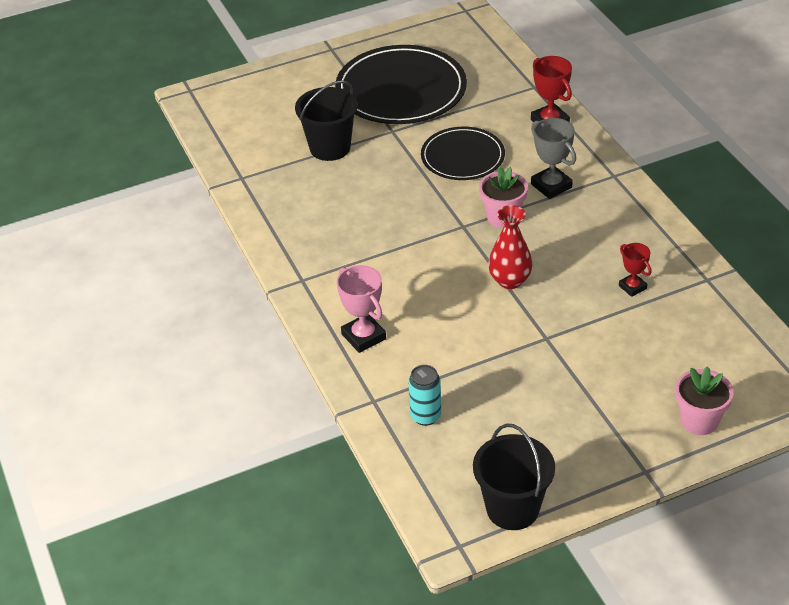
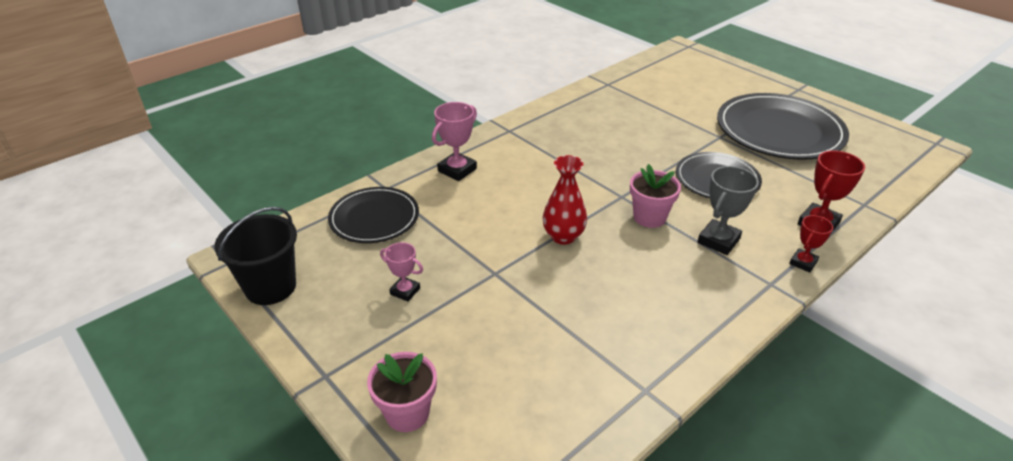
camera: 70 degrees right, 5 degrees down
(330, 148) = (672, 112): black bucket -> none
(425, 416) = (374, 218): turquoise can -> black plate
(551, 405) = (405, 291): none -> pink trophy
(632, 287) = (598, 325): red trophy -> red trophy (803, 263)

